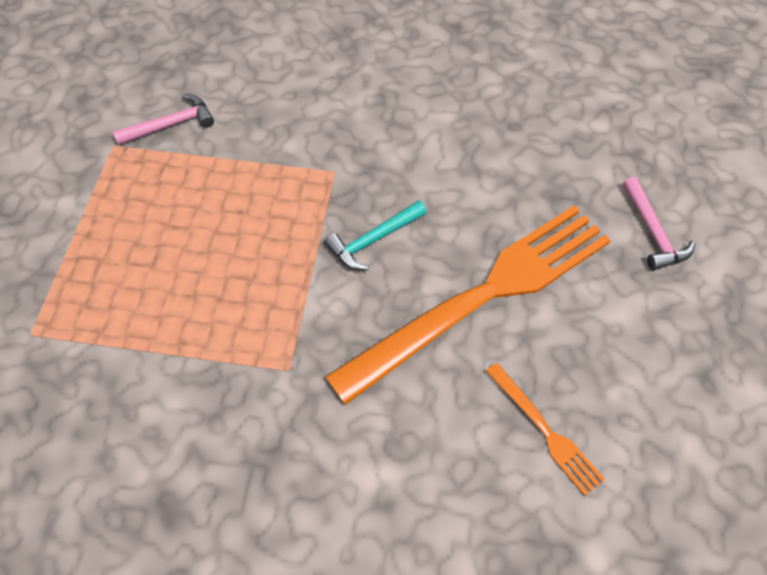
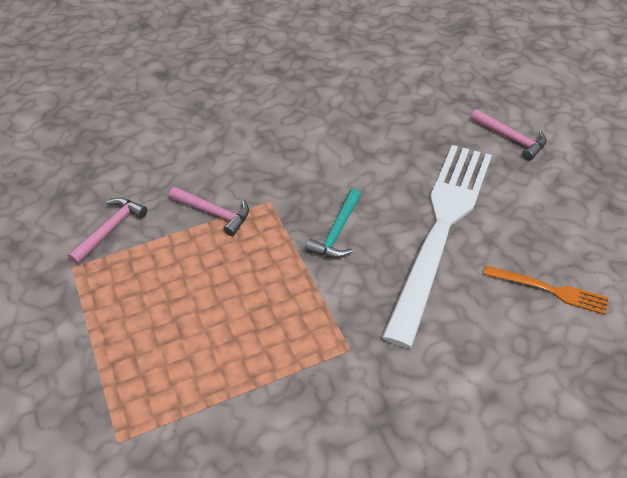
camera: 30 degrees left, 10 degrees down
(273, 156) = (214, 213): none -> pink hammer
(482, 297) = (441, 230): orange fork -> white fork

